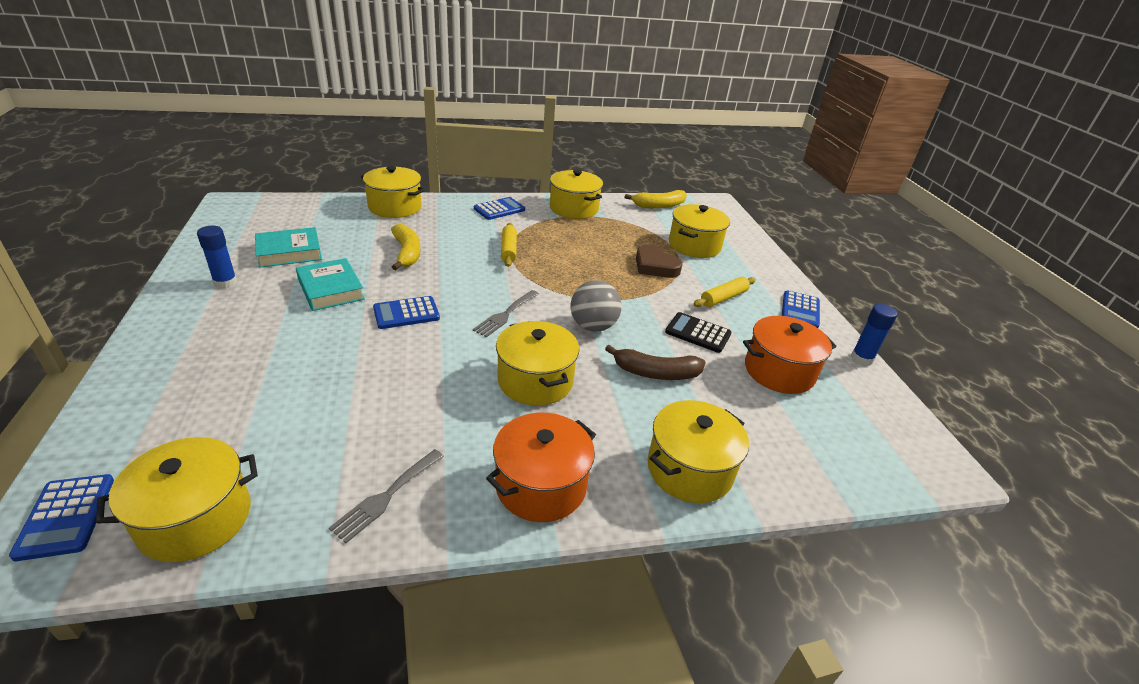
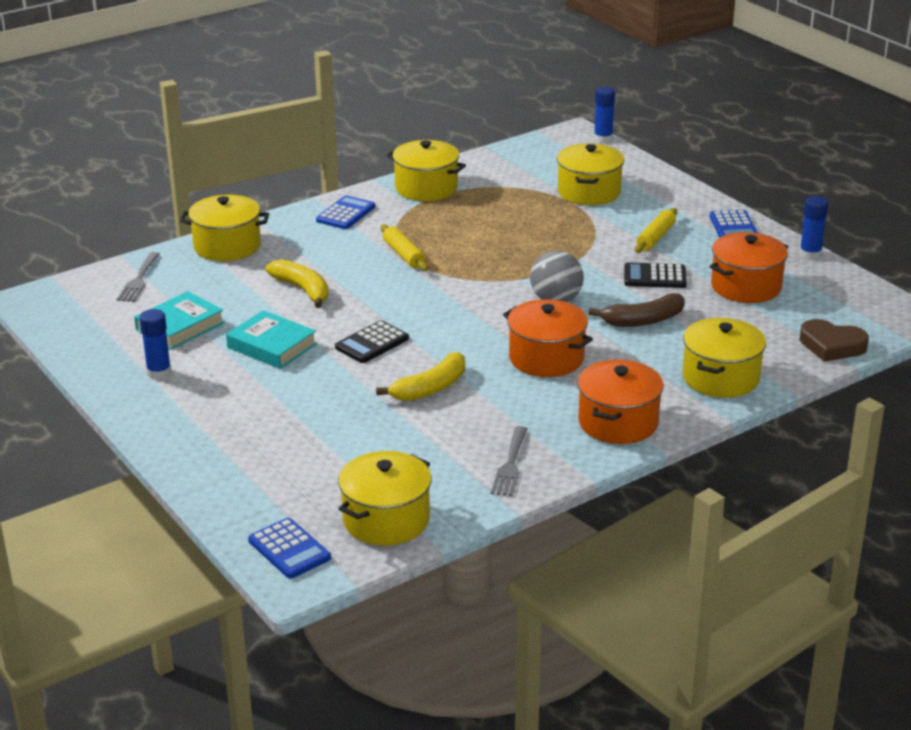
camera: 20 degrees left, 5 degrees down
(406, 313) = (372, 343): blue calculator -> black calculator
(505, 315) = (466, 315): grey fork -> grey fork (139, 280)
(535, 381) = (546, 358): yellow pot -> orange pot
(655, 266) = (566, 226): brown heart -> brown heart (831, 345)
(659, 205) = (516, 156): yellow banana -> yellow banana (430, 388)
(735, 211) = (603, 139): none -> blue glue stick

